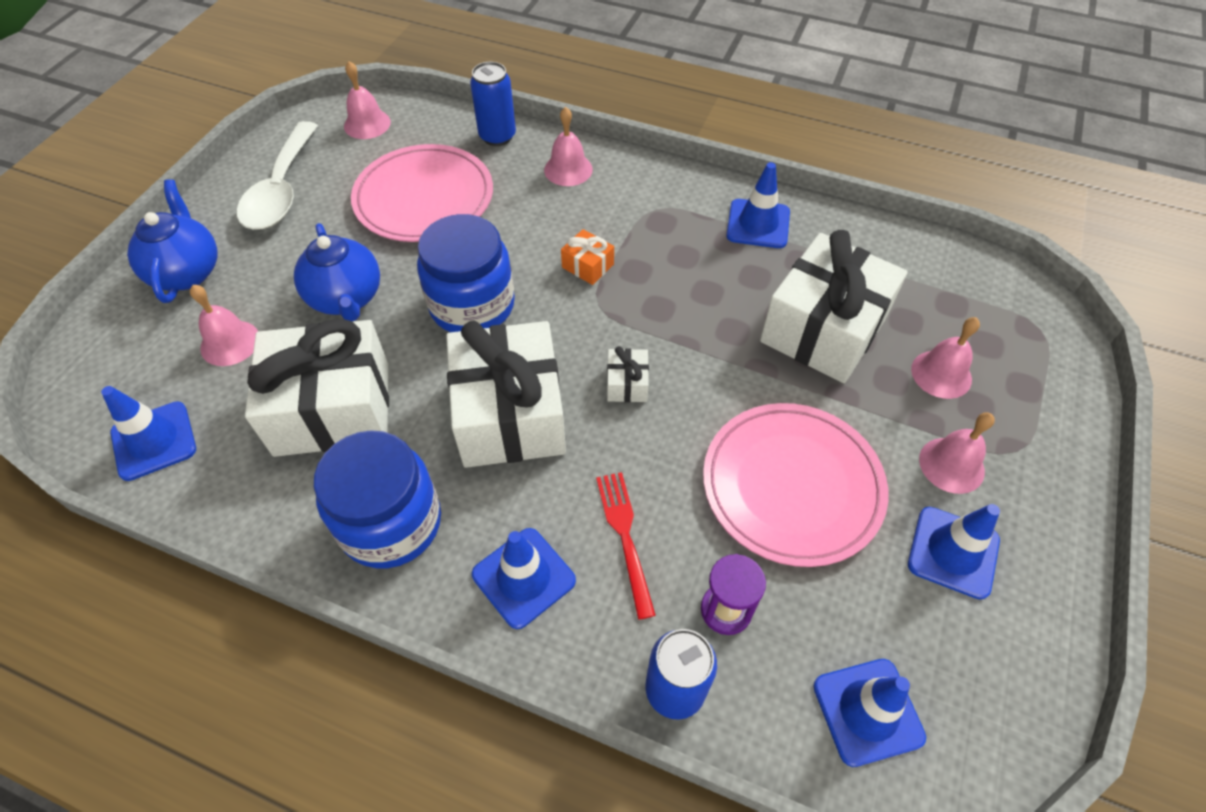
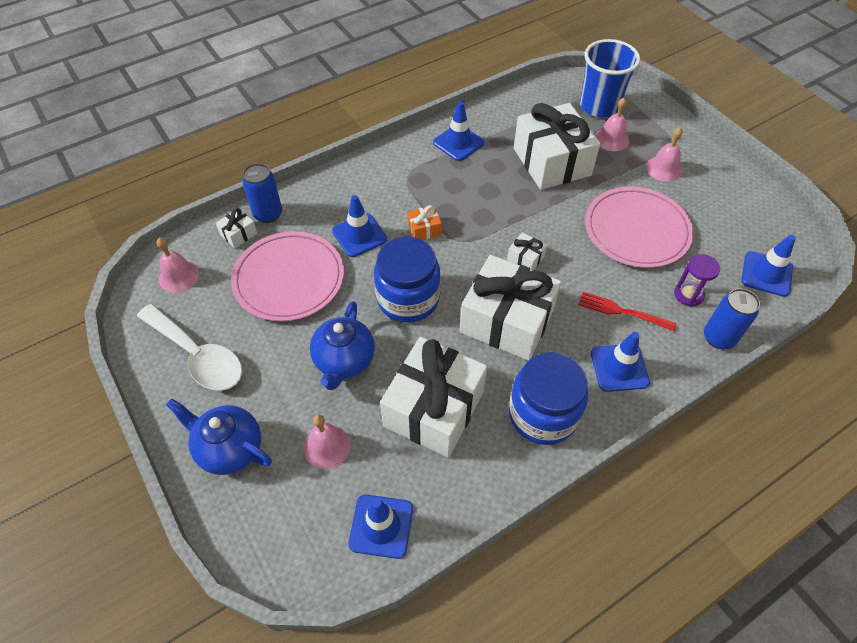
camera: 55 degrees left, 0 degrees up
(346, 298) = (344, 361): blue teapot -> blue teapot turned 90 degrees clockwise
(453, 132) = (238, 234): none -> white gift
(568, 169) = (335, 196): pink bell -> none
(953, 552) = (708, 197): blue traffic cone -> blue traffic cone (359, 235)
(991, 329) = (599, 106): none -> blue cup

